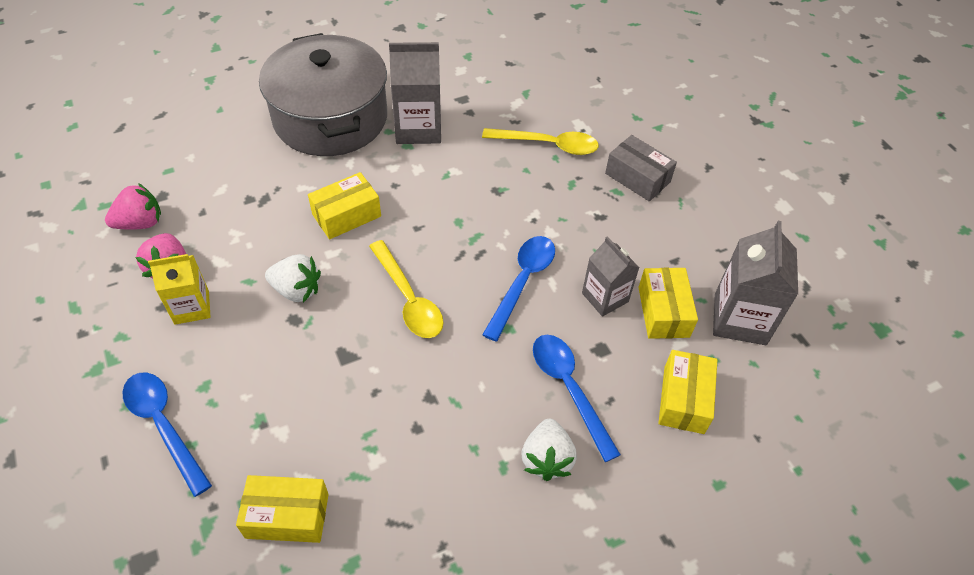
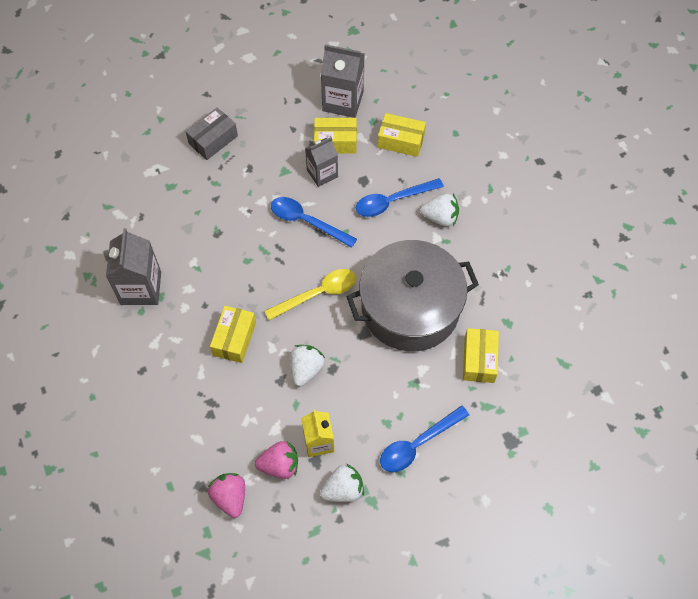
camera: 85 degrees left, 10 degrees up
(120, 336) = (343, 489): none -> white strawberry
(330, 118) = (119, 357): grey pot -> grey pot (410, 308)
(346, 215) = (234, 339): yellow box -> yellow box turned 45 degrees clockwise
(548, 145) = (171, 195): yellow spoon -> none

